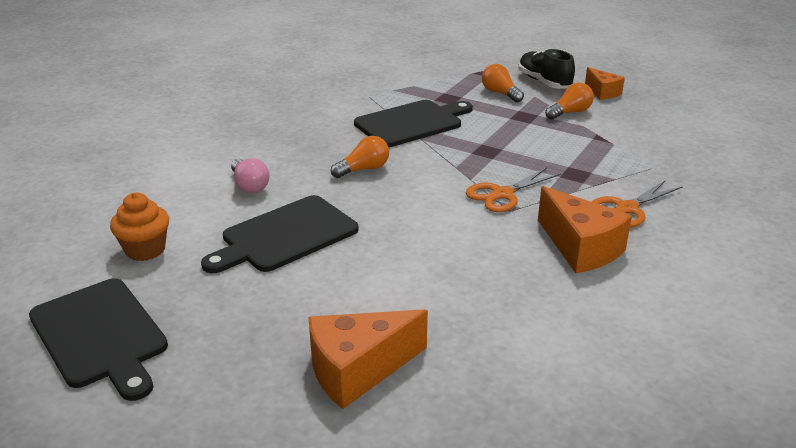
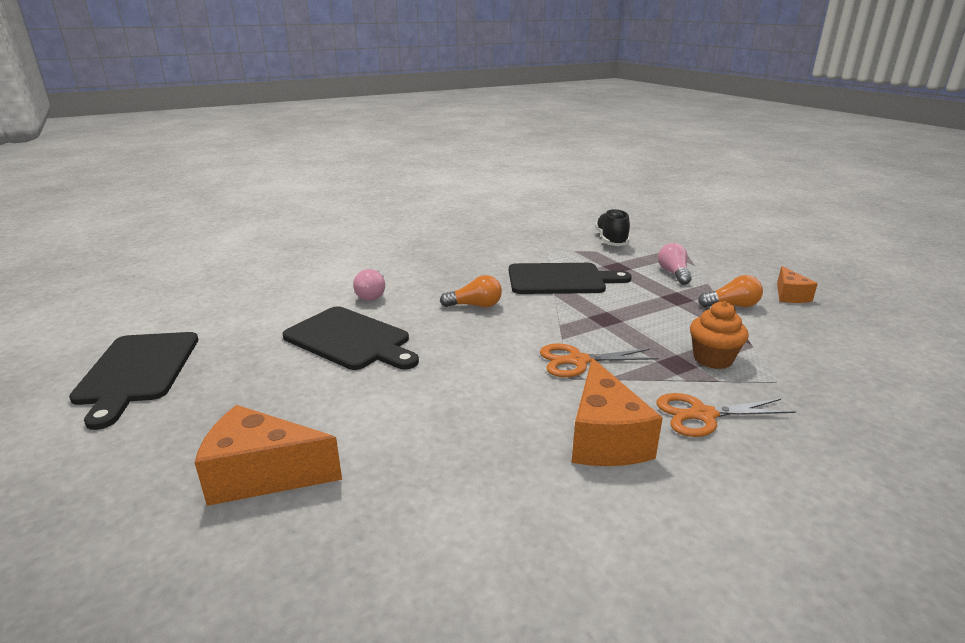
camera: 30 degrees right, 5 degrees down
(145, 250) = (244, 320): orange cupcake -> orange cupcake (713, 359)
(285, 236) = (350, 340): black cutting board -> black cutting board turned 135 degrees counterclockwise
(500, 93) = (673, 274): orange light bulb -> pink light bulb
(544, 82) = (731, 273): black shoe -> black shoe (611, 240)

